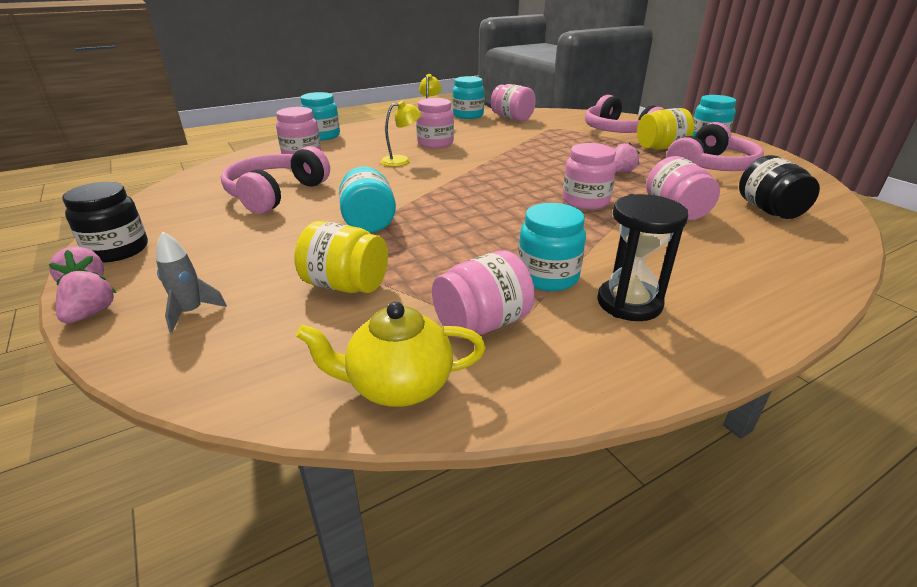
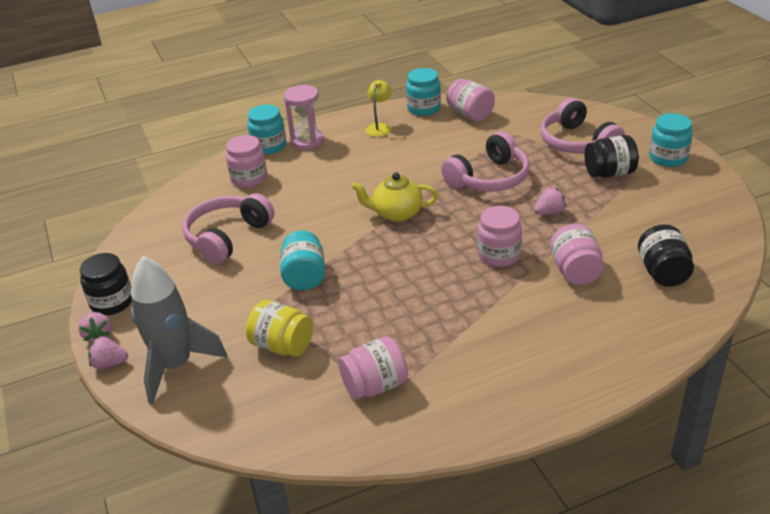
camera: 10 degrees right, 5 degrees up
(91, 314) = (109, 364): pink strawberry -> pink strawberry turned 105 degrees counterclockwise
(191, 312) = (175, 366): grey rocket -> grey rocket, size x2.24
(360, 133) = (307, 141): none -> pink hourglass
(398, 385) = (311, 431): yellow teapot -> yellow teapot (396, 213)
(401, 160) = (342, 190): yellow lamp -> none
(435, 143) = (380, 161): pink jar -> none
(547, 277) = (435, 344): turquoise jar -> none
(629, 303) = (488, 372): black hourglass -> none
(661, 148) = (609, 173): yellow jar -> black jar
(710, 167) = (644, 207): pink headphones -> pink headphones (489, 178)

